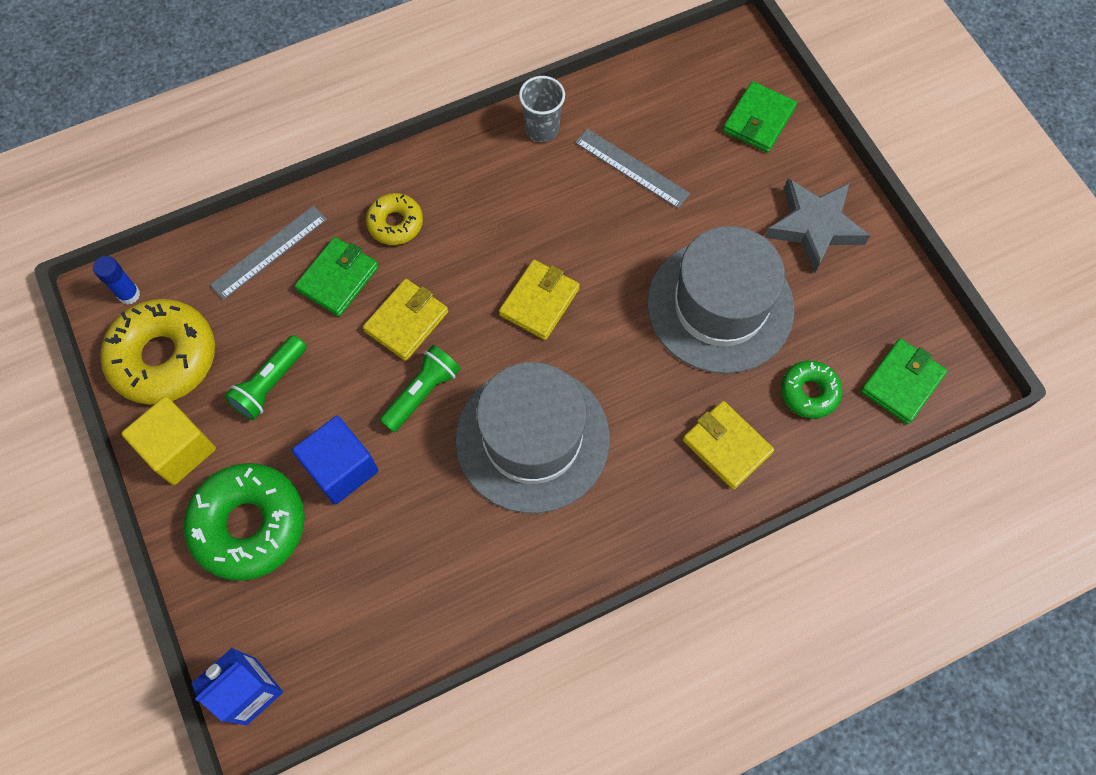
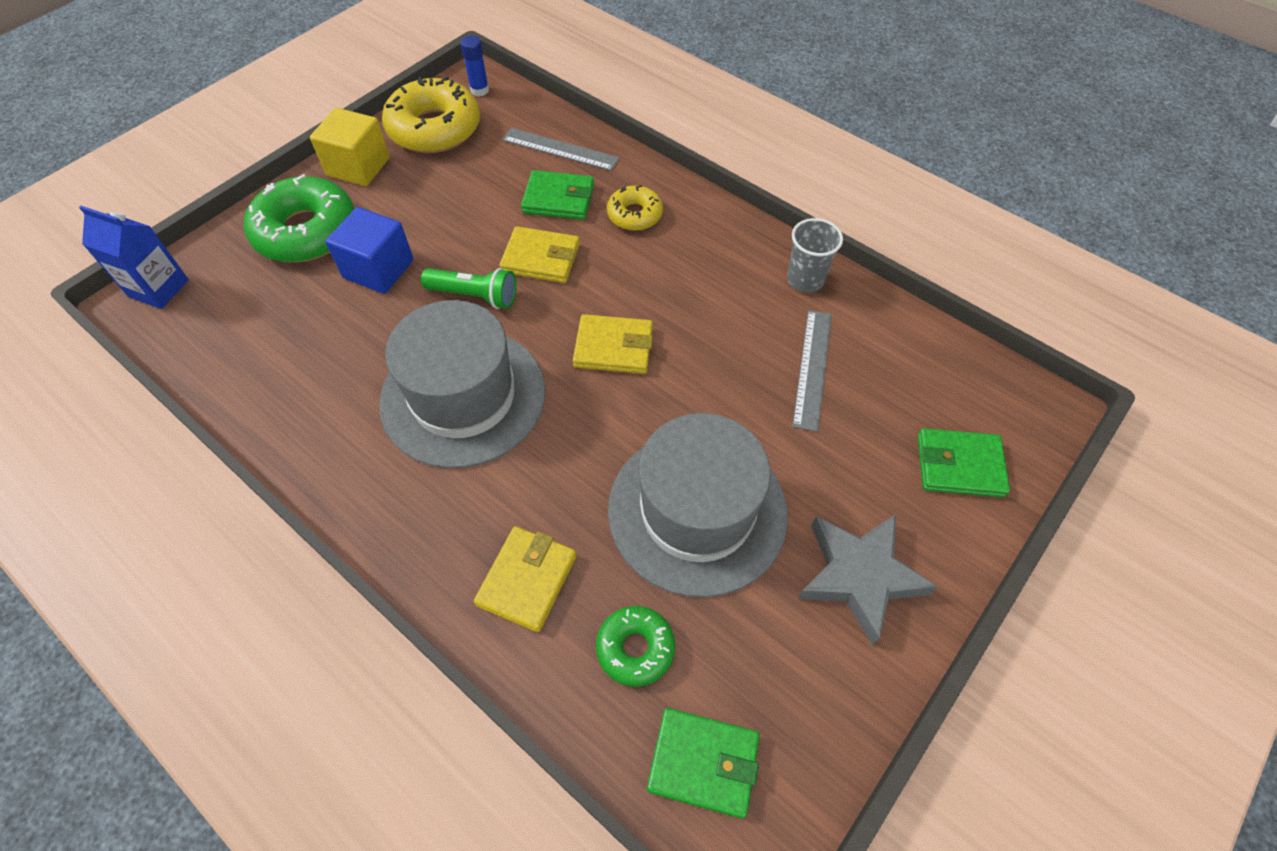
camera: 65 degrees right, 10 degrees down
(270, 384) = (438, 195): green flashlight -> none

